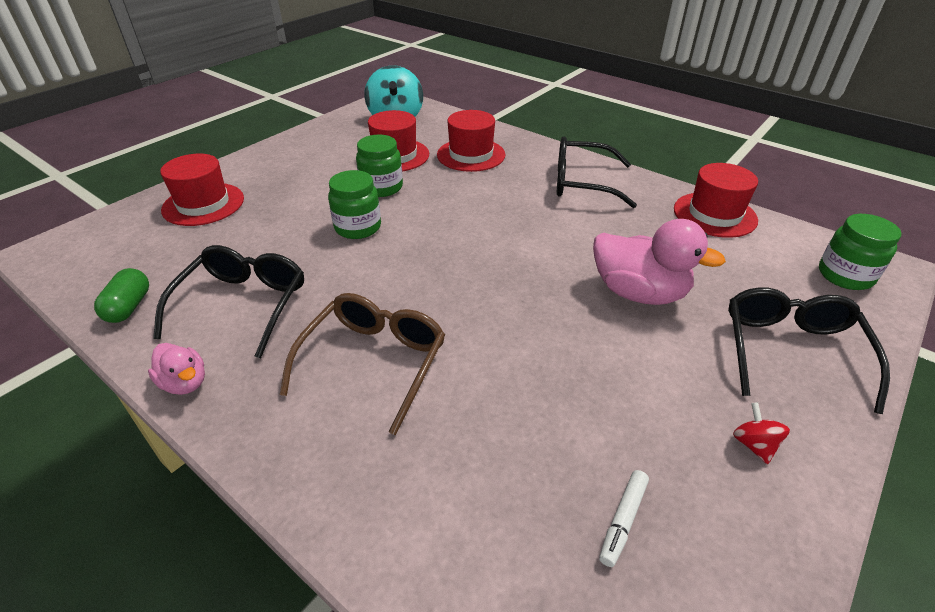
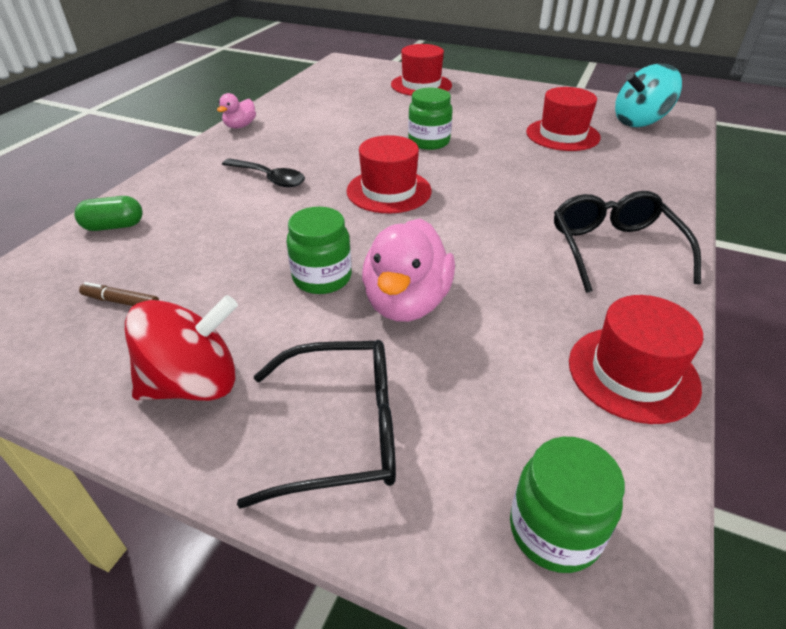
camera: 75 degrees right, 0 degrees up
(129, 307) = (301, 95): green capsule -> green capsule (114, 226)
(243, 305) = (314, 124): black glasses -> none
(374, 362) = (269, 178): brown glasses -> black spoon
(381, 187) = (498, 139): green jar -> green jar (322, 278)
(471, 155) = (606, 172): red hat -> red hat (389, 191)
(623, 520) = (121, 302): white marker -> brown marker
(753, 444) = (194, 383): red spinning top -> red spinning top, size x2.30

